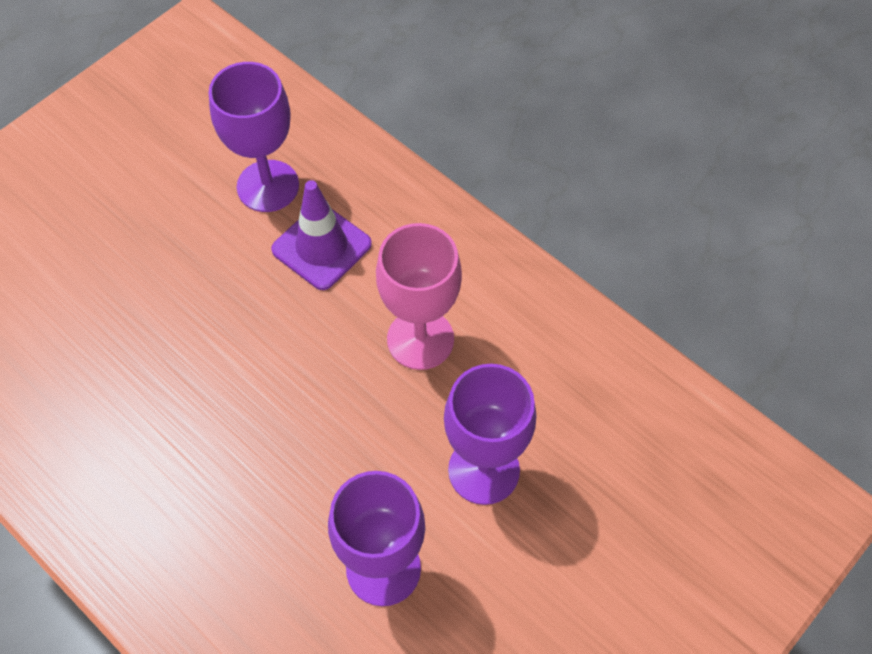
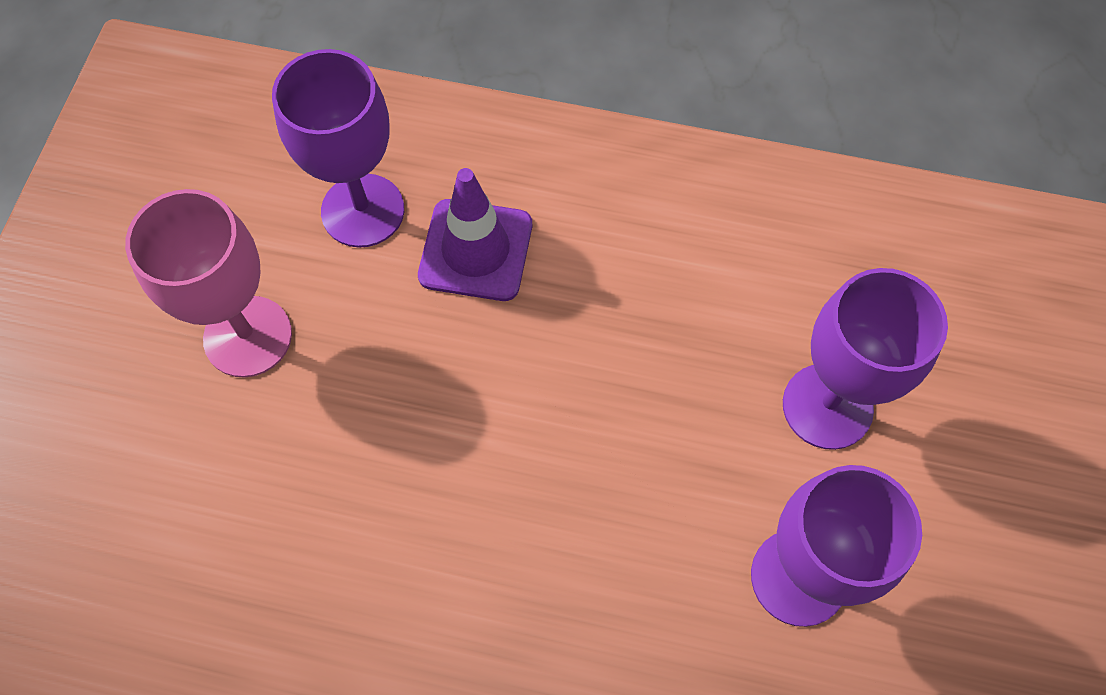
camera: 30 degrees left, 5 degrees up
(420, 339) = (660, 298): pink goblet -> pink goblet (248, 336)

